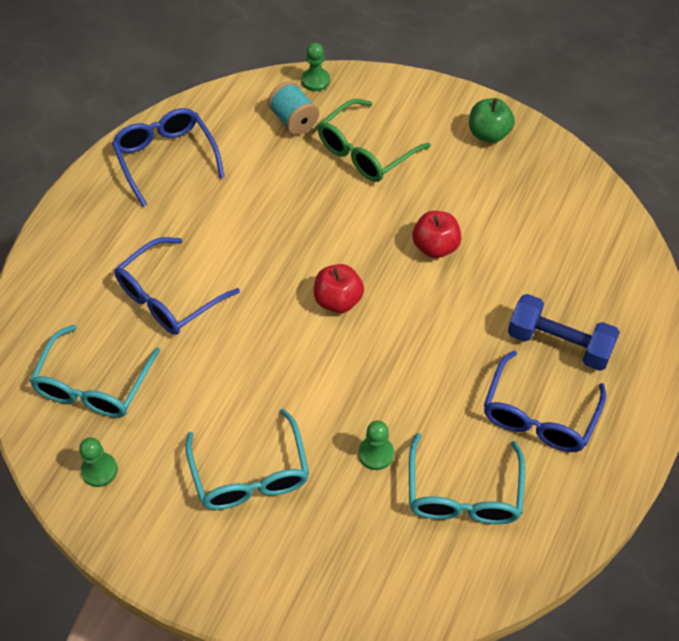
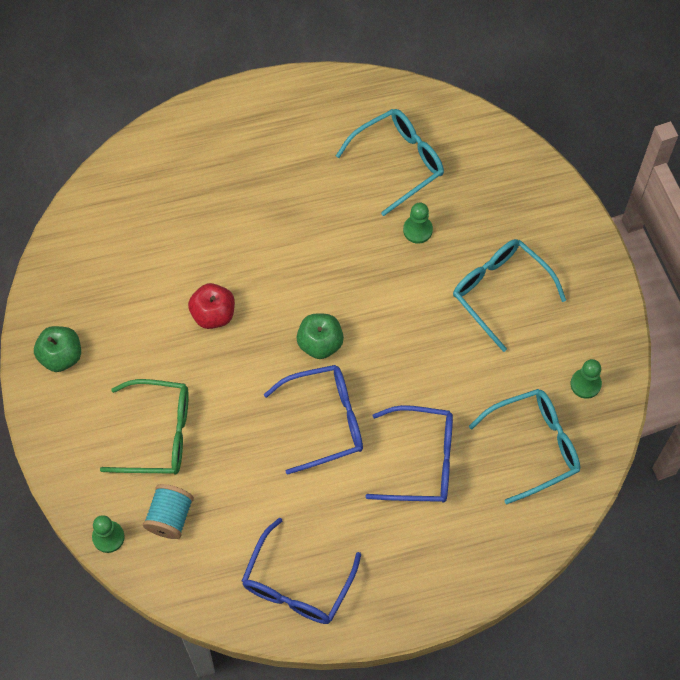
camera: 130 degrees left, 10 degrees up
(250, 473) = (500, 292): turquoise glasses -> turquoise glasses turned 75 degrees counterclockwise
(338, 300) = (320, 343): red apple -> green apple
(539, 414) = (301, 157): blue glasses -> blue glasses (324, 421)
(559, 343) = (232, 180): blue dumbbell -> none

